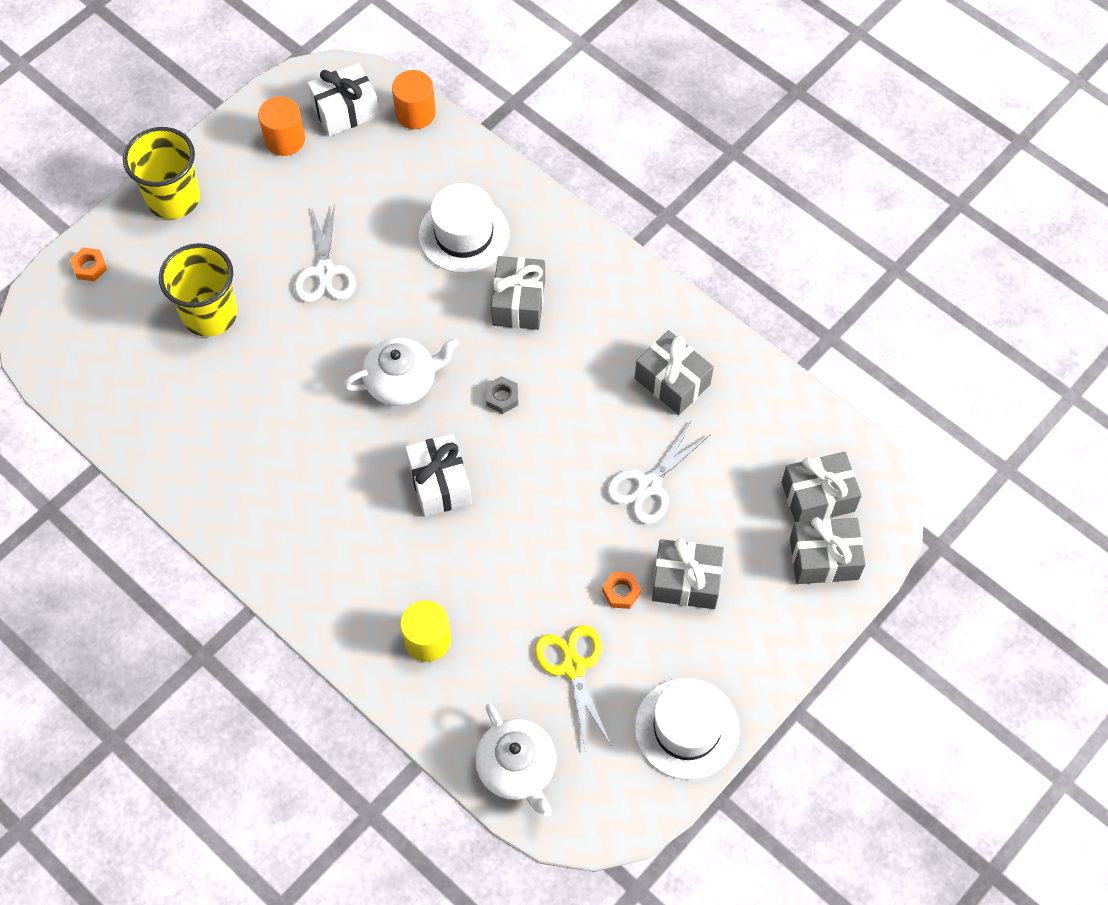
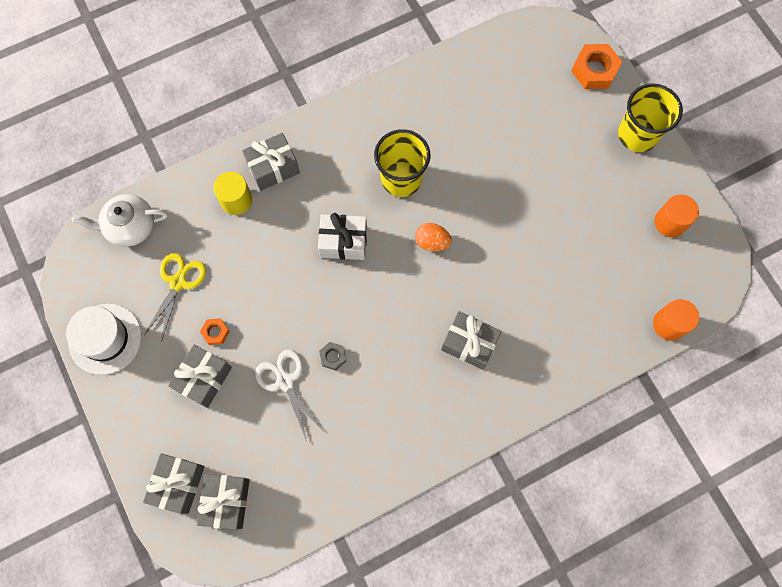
camera: 110 degrees right, 10 degrees up
(90, 267) = (594, 70): orange nut -> orange nut, size x1.87
(210, 314) = (530, 134): yellow cup -> yellow cup (401, 179)
(325, 272) = (541, 217): white scissors -> none
(345, 110) = (686, 273): white gift -> none
(402, 381) = (432, 242): white teapot -> orange egg
(464, 234) = (543, 324): white hat -> none
(502, 397) = (394, 305): grey nut -> grey nut (333, 357)
(573, 667) = (178, 282): yellow scissors -> yellow scissors turned 75 degrees counterclockwise
(672, 382) = (361, 431): grey gift -> grey gift (273, 167)

